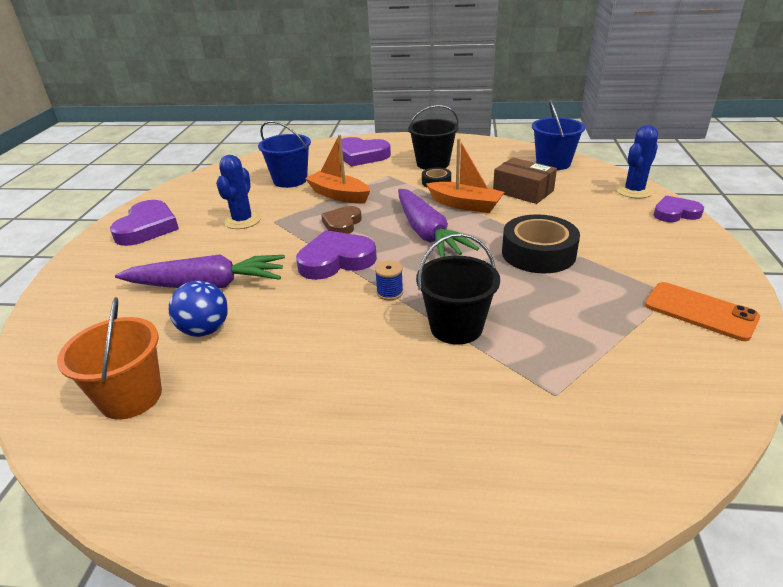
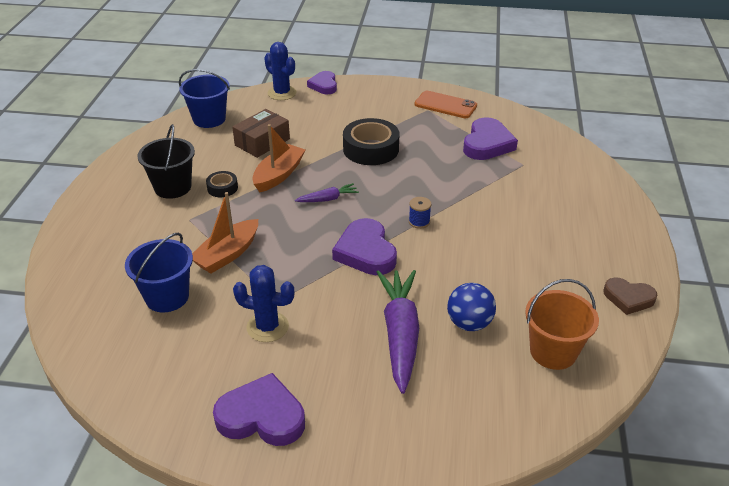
camera: 90 degrees left, 5 degrees up
(342, 224) = (296, 250): brown heart -> brown heart (628, 298)
(361, 156) = (119, 239): purple heart -> purple heart (487, 144)
(427, 233) = (327, 199): purple carrot -> purple carrot, size x0.48
(456, 327) = (462, 193): black bucket -> none
(700, 311) = (445, 105): orange phone -> orange phone turned 75 degrees clockwise

